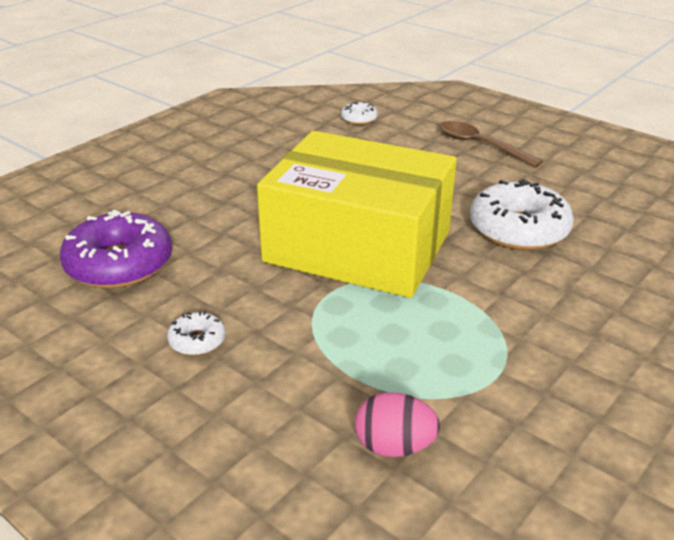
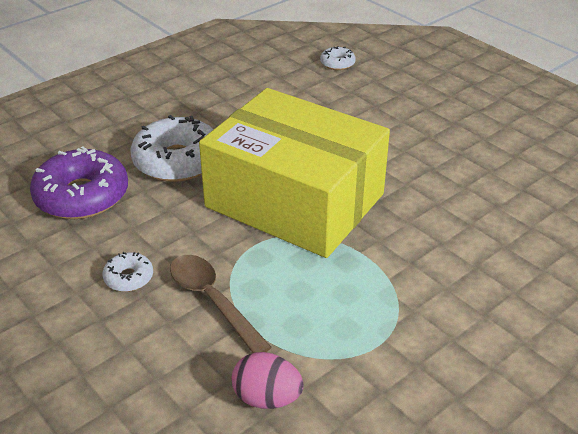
camera: 10 degrees right, 5 degrees up
(480, 145) = (445, 103): brown spoon -> brown spoon (212, 300)
(518, 229) = (451, 198): white donut -> white donut (177, 161)

